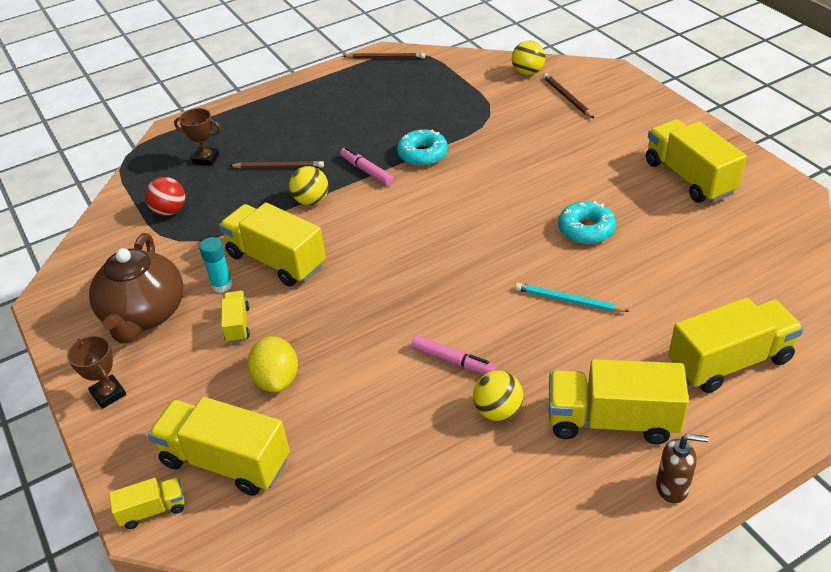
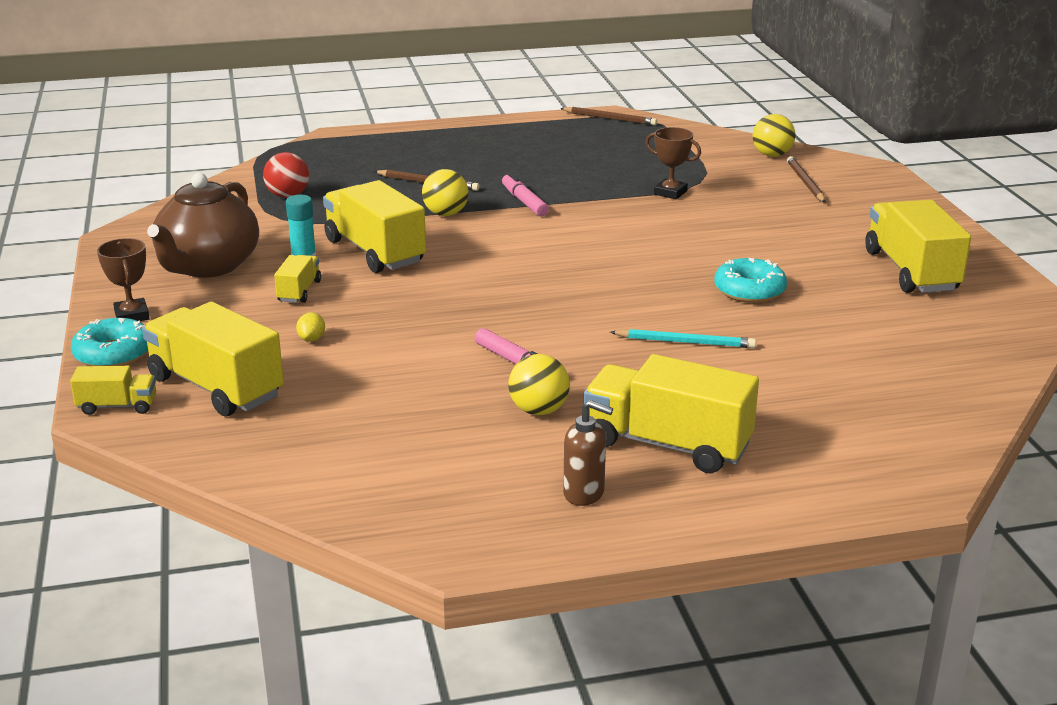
camera: 15 degrees right, 15 degrees down
(206, 159) = (354, 164): brown trophy -> brown trophy (670, 193)
(276, 379) = (312, 339): yellow lemon -> yellow lemon, size x0.49
(422, 154) = (598, 199): turquoise donut -> turquoise donut (113, 354)
(568, 300) = (685, 342): turquoise pencil -> turquoise pencil turned 150 degrees clockwise
(672, 487) = (701, 511): brown soap dispenser -> brown soap dispenser (584, 493)
(729, 362) = (848, 427): yellow truck -> none

